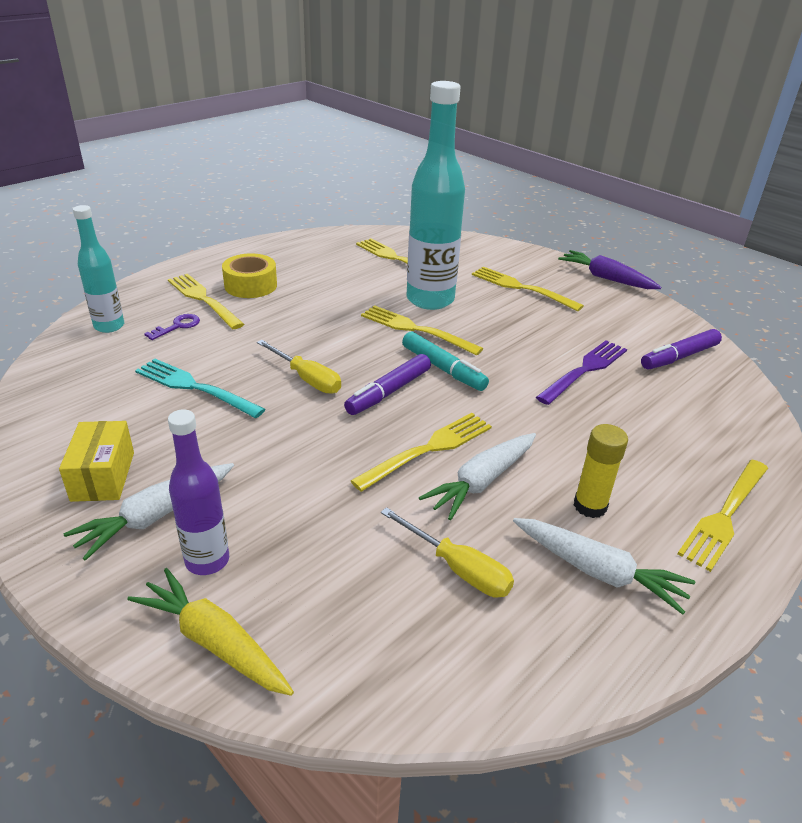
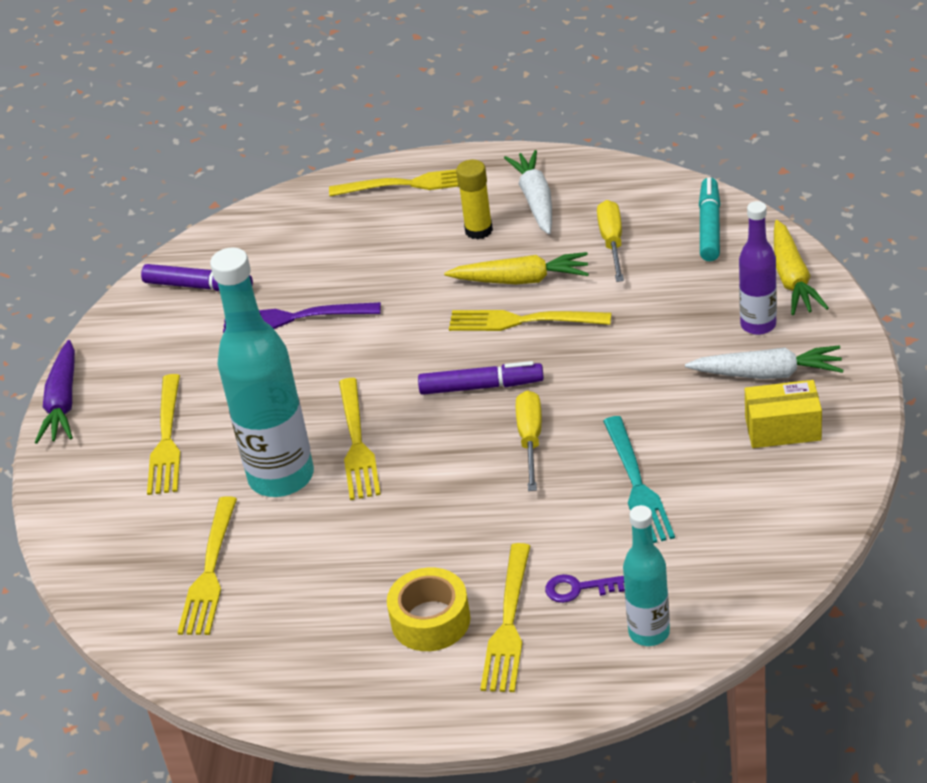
camera: 125 degrees left, 5 degrees up
(103, 476) = (783, 429): yellow box -> yellow box turned 45 degrees clockwise
(443, 368) = (403, 384): turquoise marker -> turquoise marker (709, 227)
(481, 481) = (521, 280): white carrot -> yellow carrot

